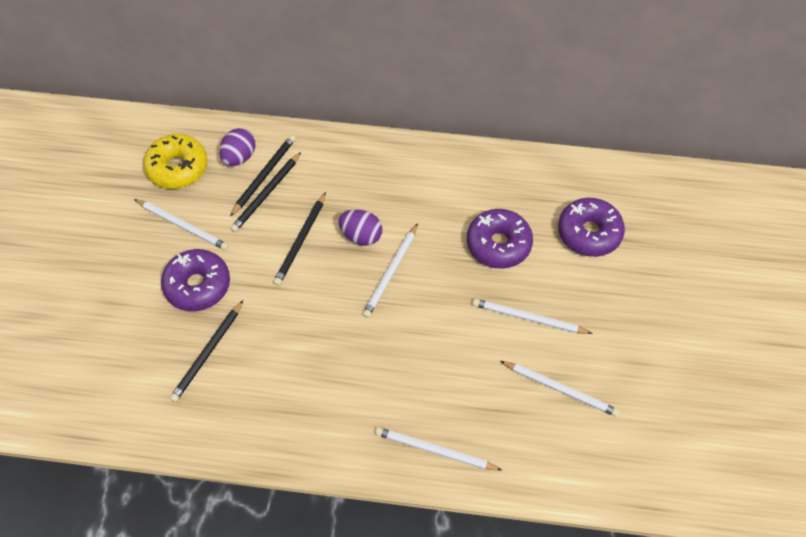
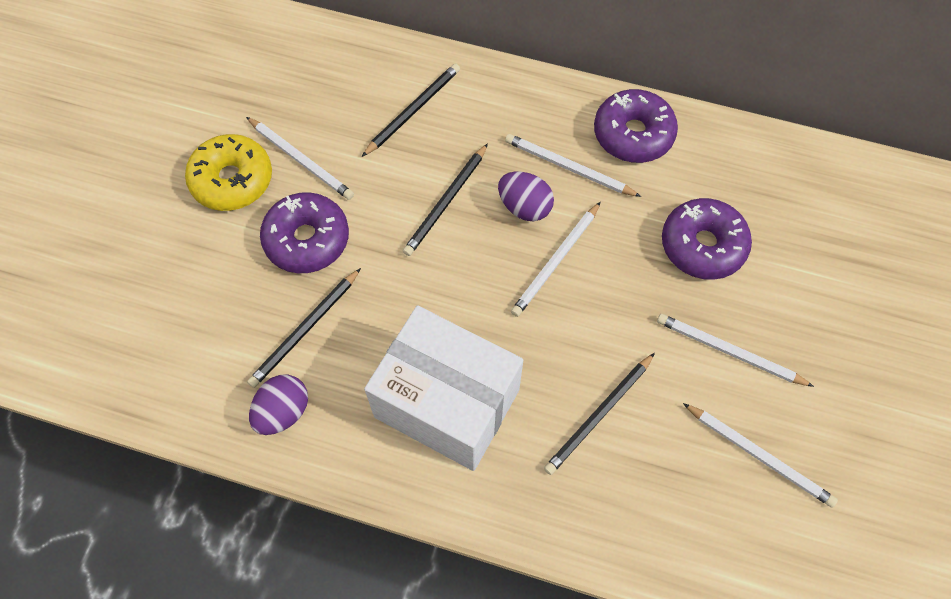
camera: 10 degrees right, 5 degrees up
(177, 168) = (307, 85): yellow donut -> yellow donut (232, 180)
(239, 157) = (386, 83): purple egg -> purple egg (283, 412)
(266, 194) = (412, 135): black pencil -> black pencil (599, 415)
(325, 389) = (447, 403): none -> white box
(435, 450) = (578, 510): white pencil -> white pencil (568, 168)
(589, 233) = (826, 249): purple donut -> purple donut (633, 134)

